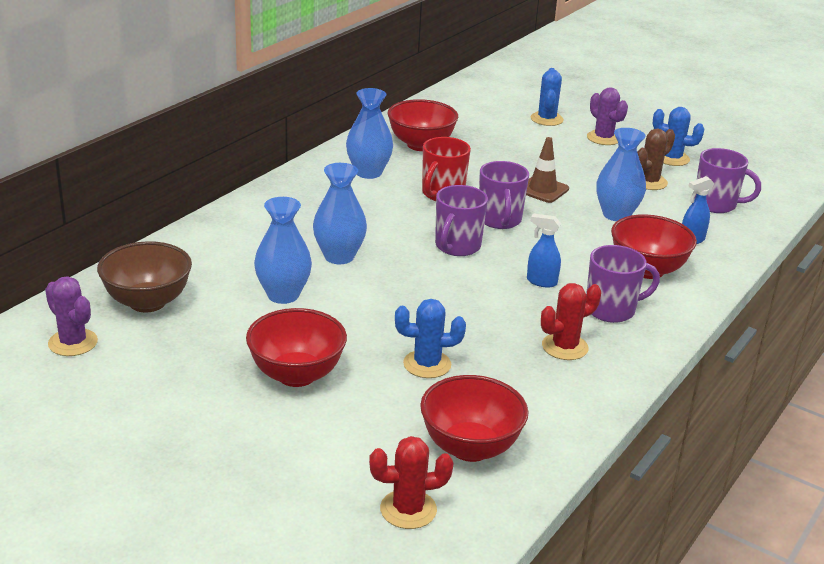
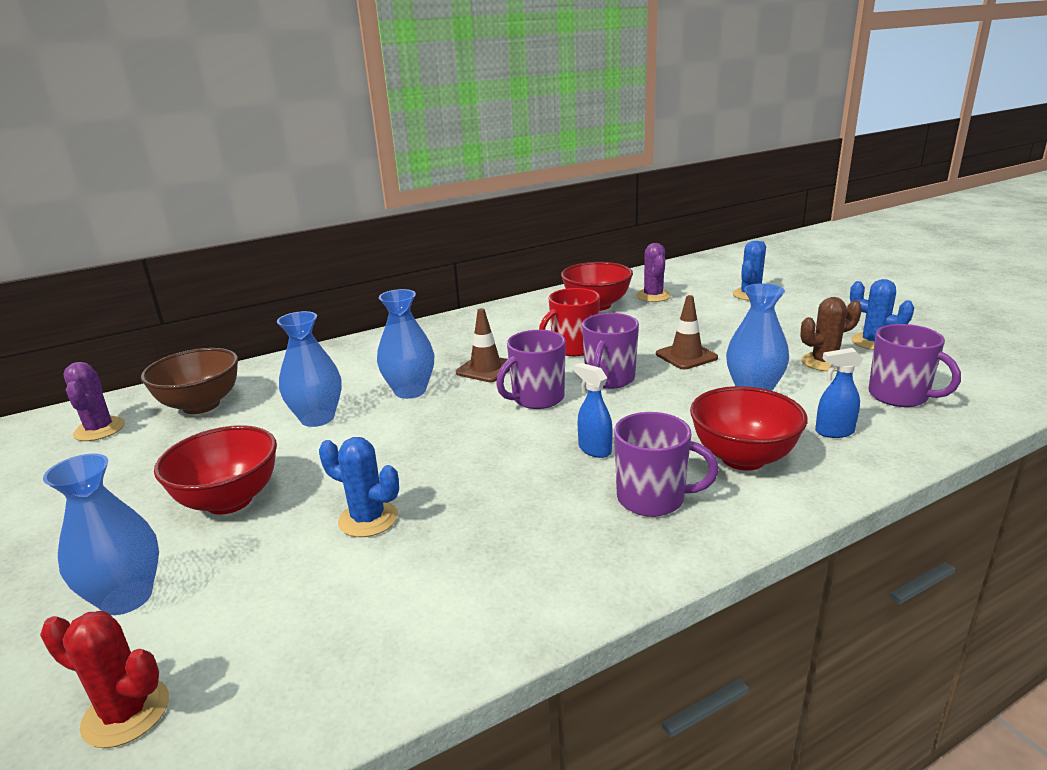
camera: 30 degrees right, 5 degrees down
(368, 172) = (521, 323): blue vase -> blue vase (127, 598)
(384, 225) = (486, 369): none -> brown traffic cone
(470, 447) = (296, 643): red bowl -> none
(564, 347) = (548, 534): red cactus -> none
(603, 138) = (801, 316): purple cactus -> purple cactus (653, 296)

